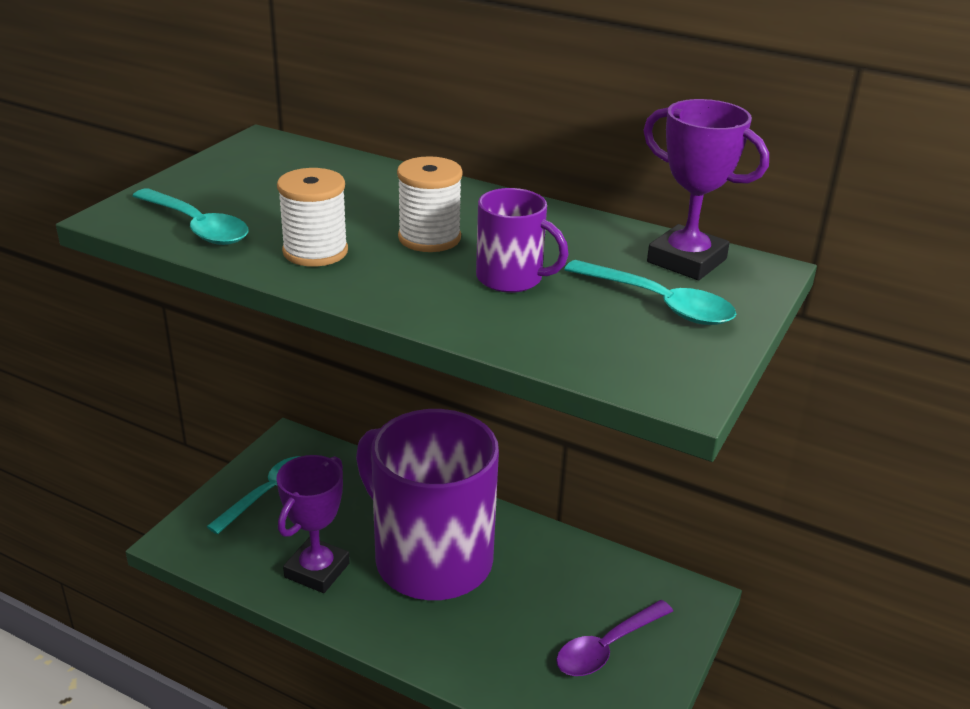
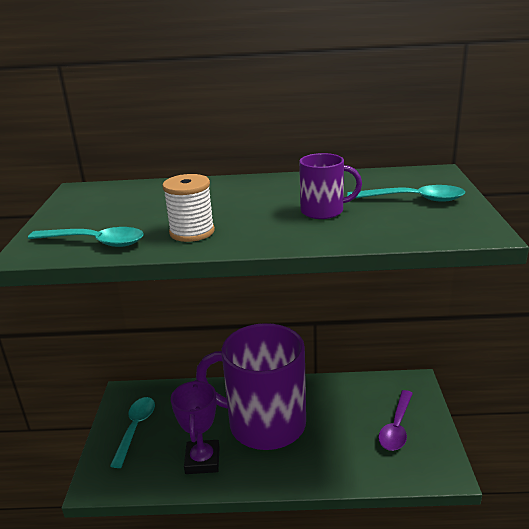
camera: 25 degrees left, 5 degrees down
(429, 238) = (251, 206): white spool -> none
(686, 260) = (397, 178): purple trophy -> none

